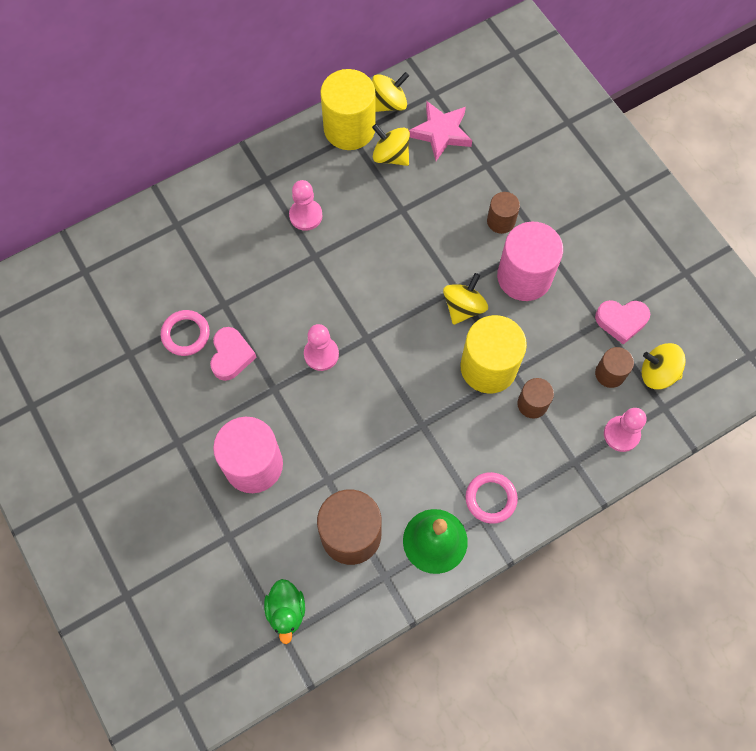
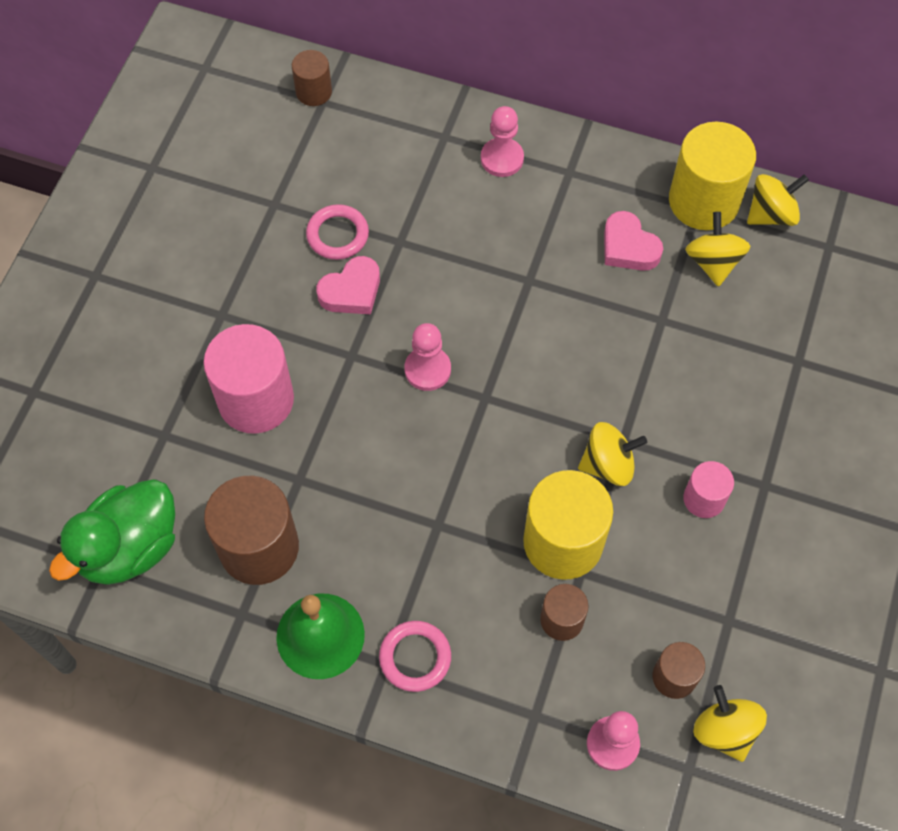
camera: 50 degrees right, 5 degrees down
(286, 611) = (130, 548): green duck -> green duck, size x1.70
(306, 215) = (565, 238): pink pawn -> pink pawn (502, 159)
(389, 103) = (771, 214): yellow spinning top -> yellow spinning top turned 45 degrees counterclockwise
(441, 133) = (790, 288): pink star -> none
(501, 221) = (746, 425): brown cylinder -> brown cylinder (314, 92)
(524, 276) = (704, 499): pink cylinder -> pink cylinder, size x0.53
(621, 321) = (750, 642): pink heart -> pink heart (628, 247)

